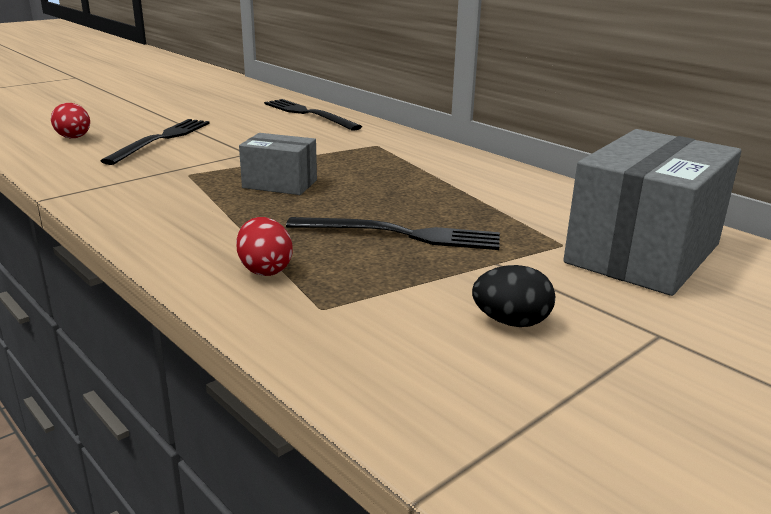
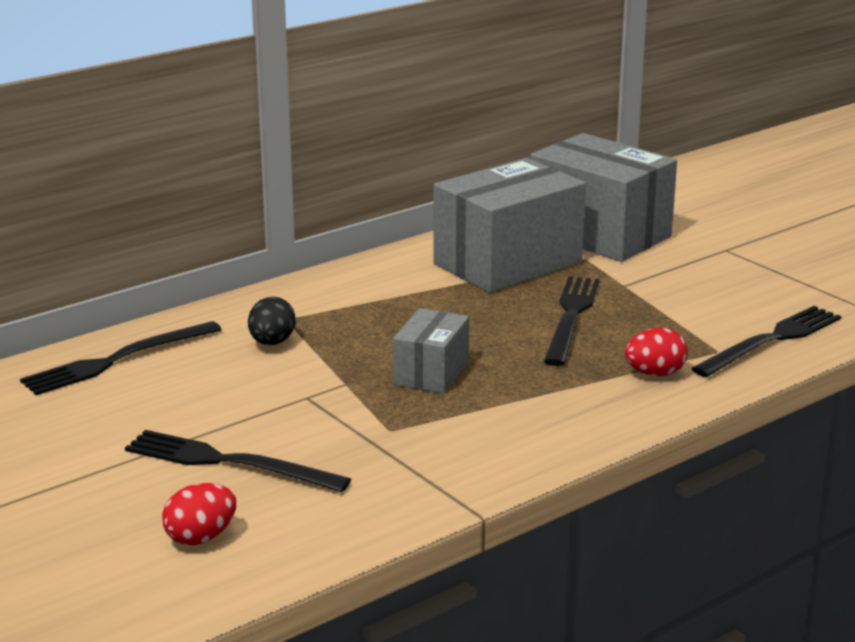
camera: 85 degrees left, 0 degrees up
(352, 347) = (771, 340): none -> black fork
(511, 322) = (721, 289): black egg -> black egg (272, 343)
(524, 210) = (507, 263): none -> grey box

